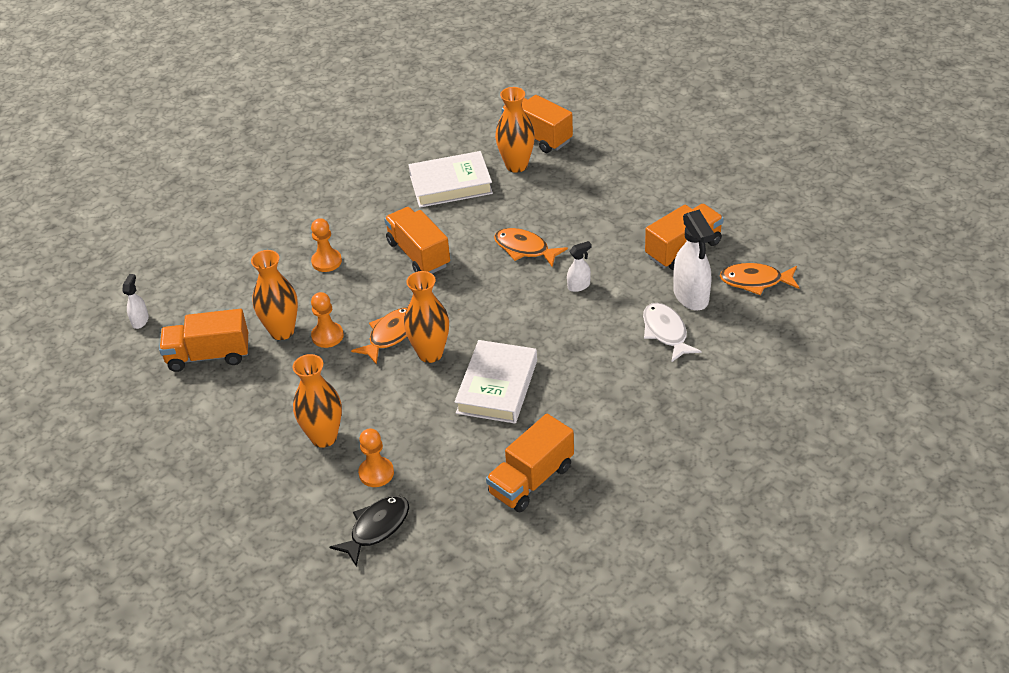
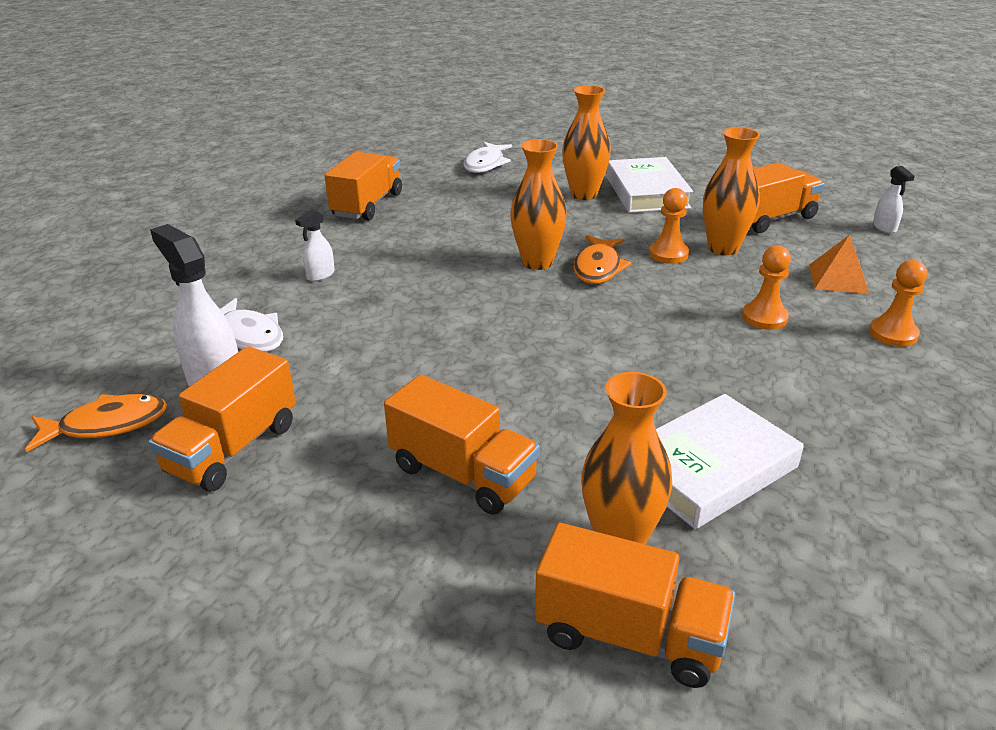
camera: 155 degrees right, 10 degrees down
(241, 280) = (838, 278): none -> orange pyramid
(376, 473) = (514, 186): orange pawn -> orange pawn (893, 334)
(376, 528) = (485, 164): black fish -> white fish
(418, 254) = (651, 351): orange truck -> orange truck (462, 474)
(497, 387) = (440, 252): white book -> white book (646, 192)
(524, 249) = (500, 392): orange fish -> none
(579, 286) = (390, 362): white spray bottle -> white spray bottle (320, 275)

